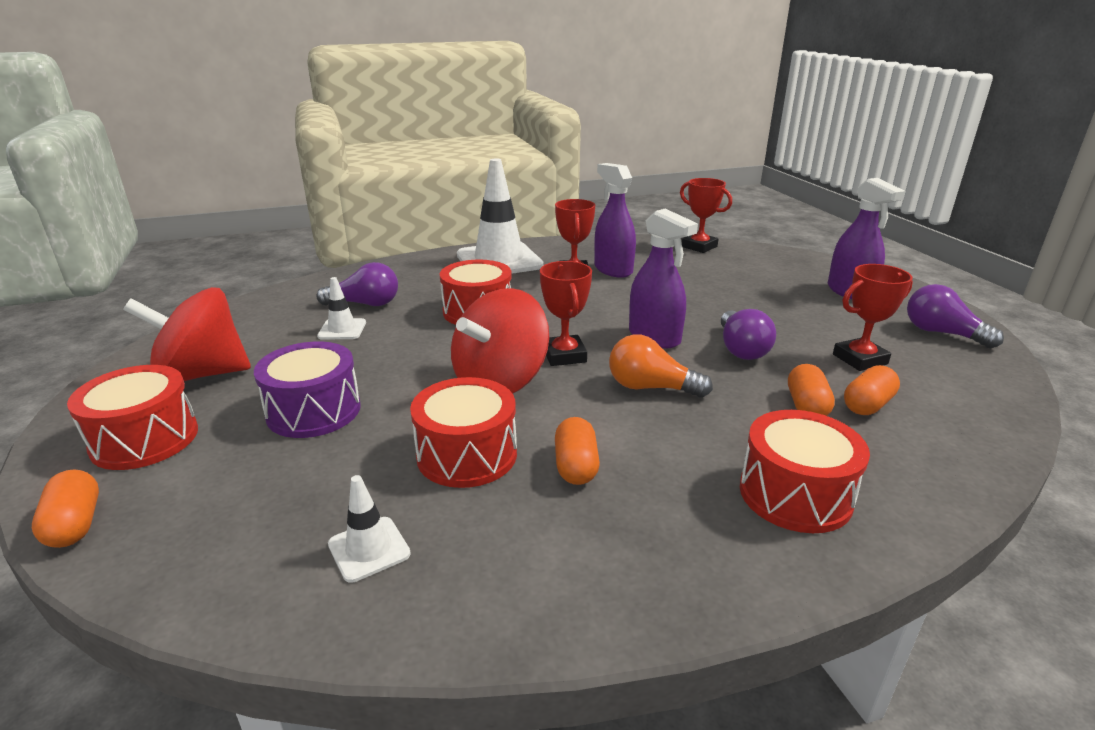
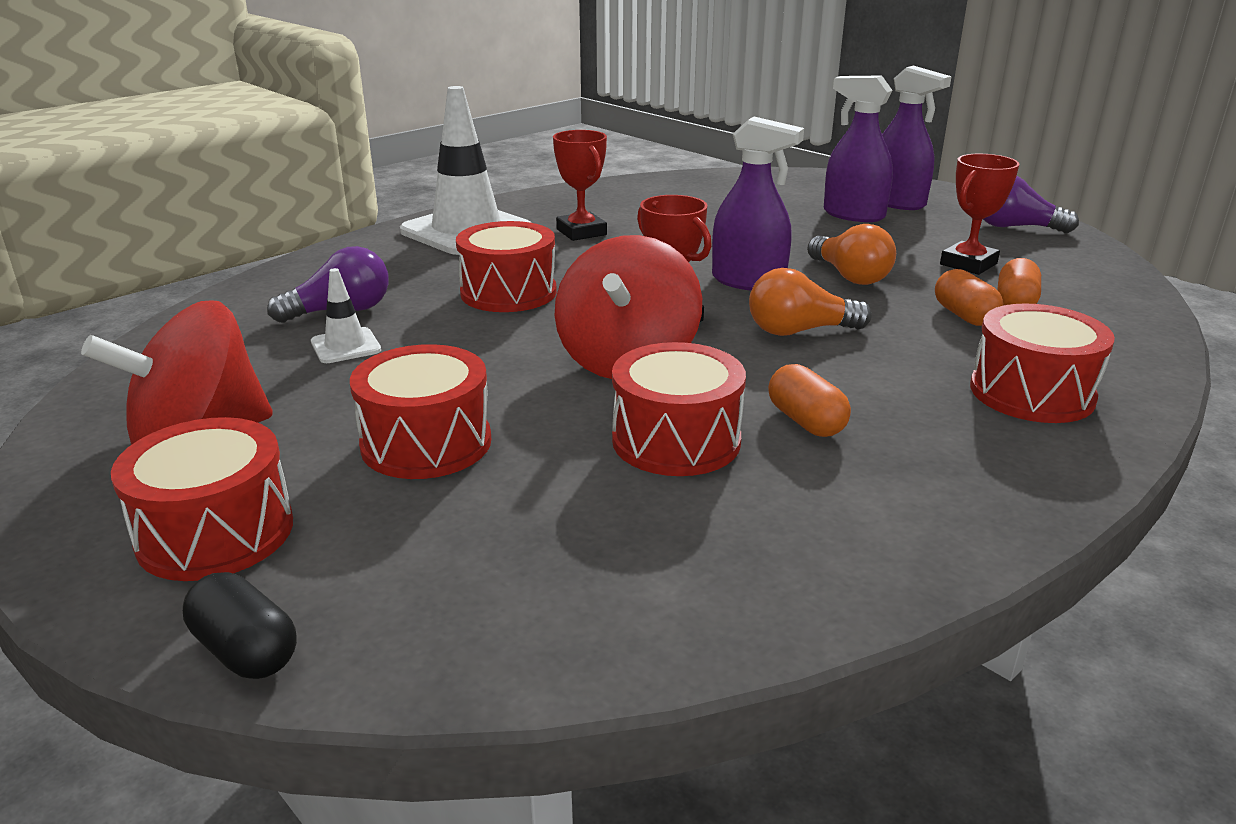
camera: 25 degrees left, 0 degrees up
(75, 525) = (245, 650): orange capsule -> black capsule
(314, 411) = (426, 443): purple drum -> red drum
(369, 549) = (676, 557): white traffic cone -> none
(613, 269) = (623, 219): purple spray bottle -> purple spray bottle (853, 215)
(699, 247) = (695, 180): red trophy -> none
(741, 349) = (849, 276): purple light bulb -> orange light bulb

